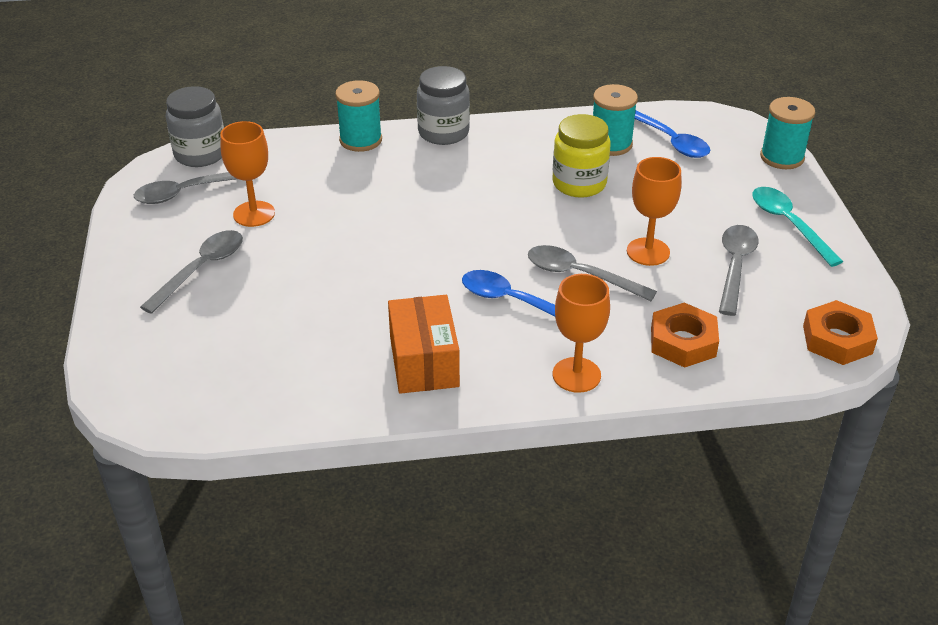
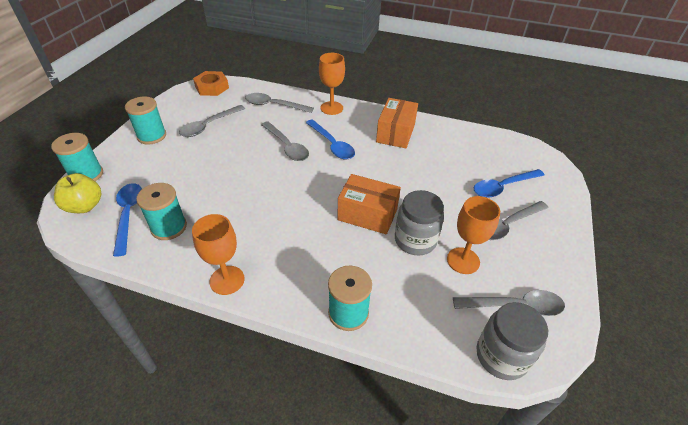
camera: 155 degrees left, 5 degrees up
(211, 322) = (502, 187): none -> blue spoon
(394, 225) = (367, 214): none -> orange box
(443, 132) = (275, 292): grey jar -> grey jar (415, 240)
(579, 183) = (226, 202): yellow jar -> none
(648, 252) = (239, 146): orange goblet -> orange goblet (227, 280)
(683, 342) = (274, 105): orange nut -> grey spoon
(727, 133) = (85, 206): none -> yellow apple
(788, 224) = (152, 136): turquoise spoon -> turquoise spool

